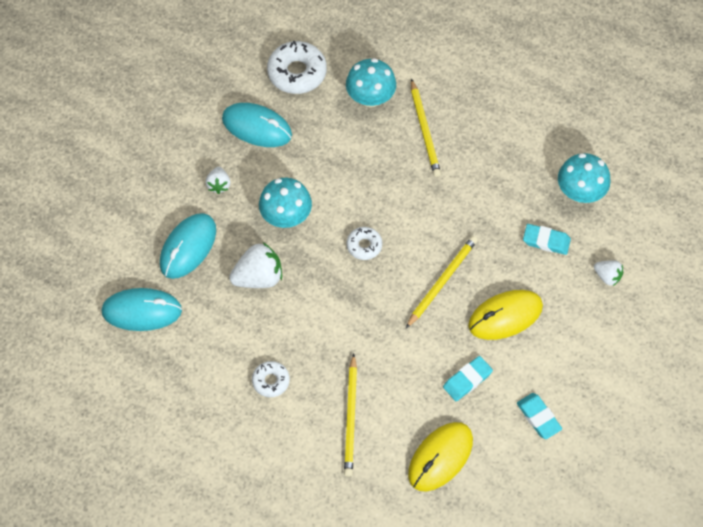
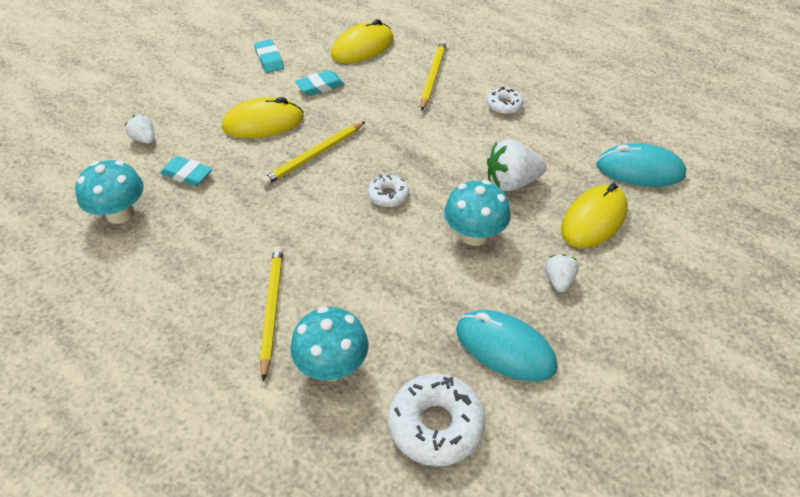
camera: 170 degrees left, 15 degrees down
(188, 247) = (594, 219): turquoise mouse -> yellow mouse

